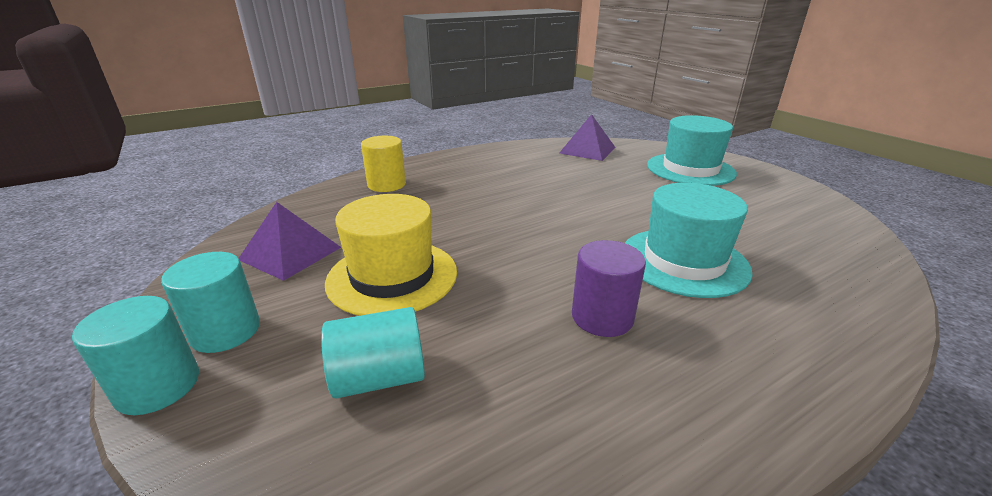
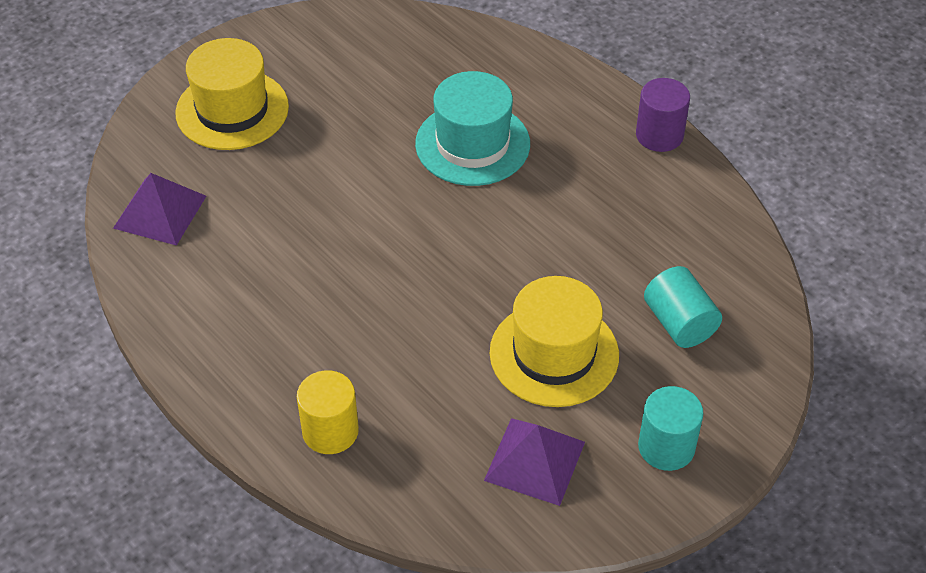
camera: 100 degrees left, 20 degrees up
(158, 386) = (733, 455): turquoise cylinder -> none
(602, 317) = (572, 201): purple cylinder -> purple cylinder (659, 135)
(690, 169) = (232, 110): turquoise hat -> yellow hat

